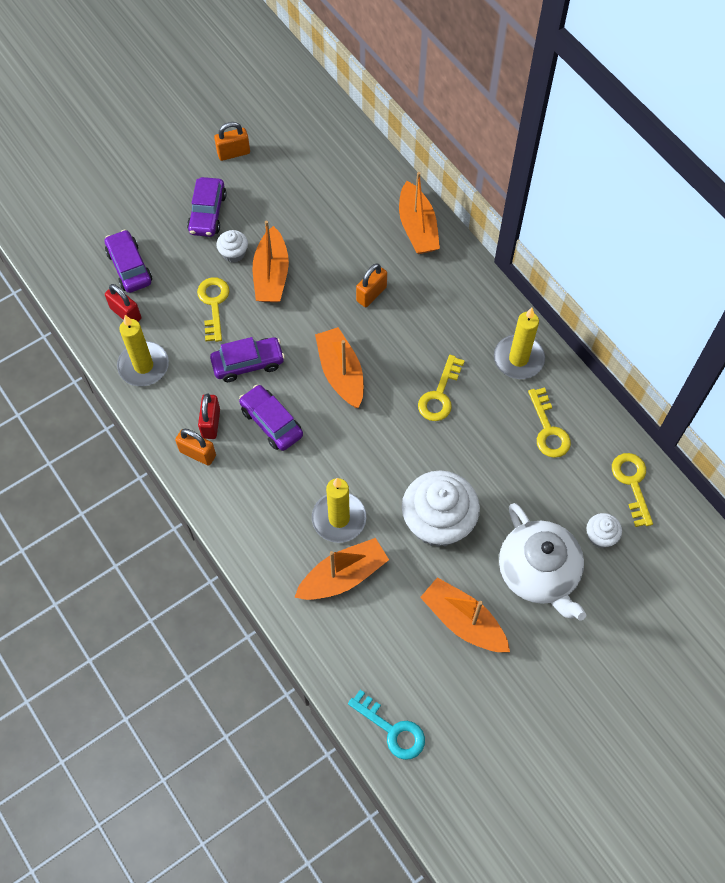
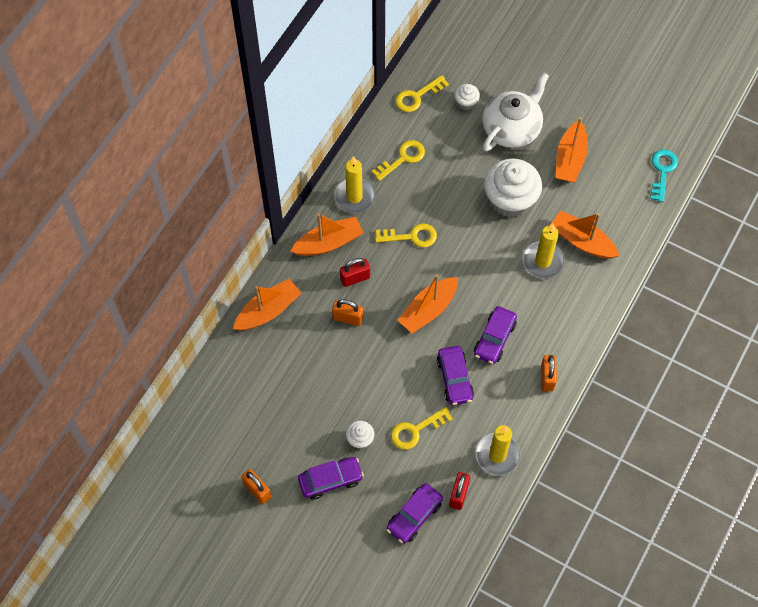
camera: 115 degrees left, 0 degrees up
(211, 423) = (518, 380): red padlock -> red padlock (355, 278)
(248, 363) = (454, 379): purple car -> purple car turned 150 degrees counterclockwise
(271, 275) = (366, 400): orange boat -> orange boat (328, 243)

